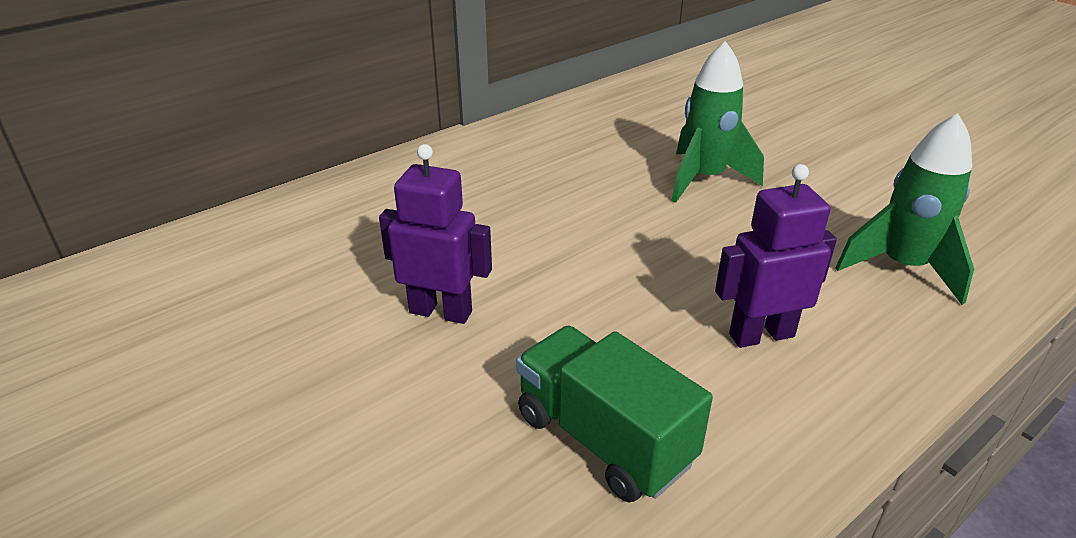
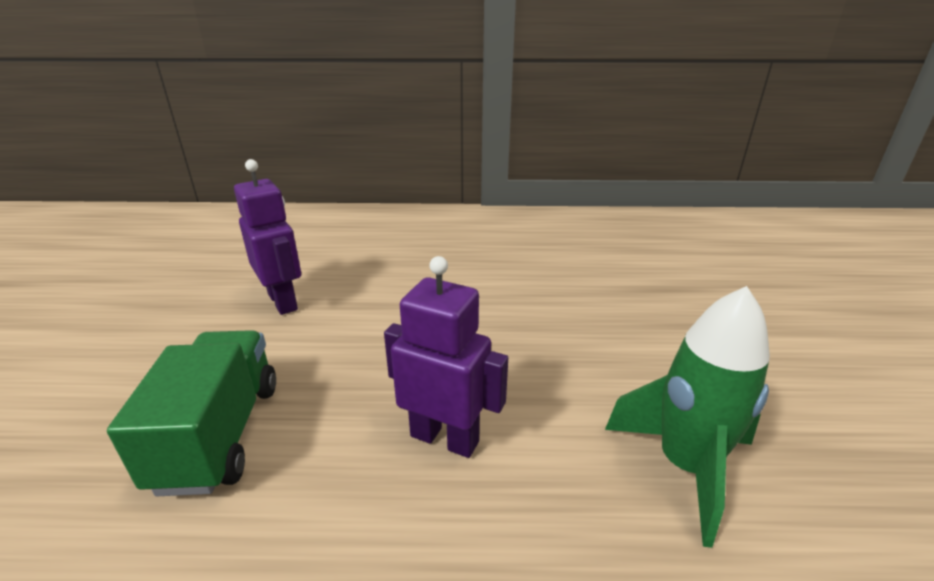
camera: 40 degrees right, 5 degrees down
(704, 179) = (598, 300): green rocket -> none

